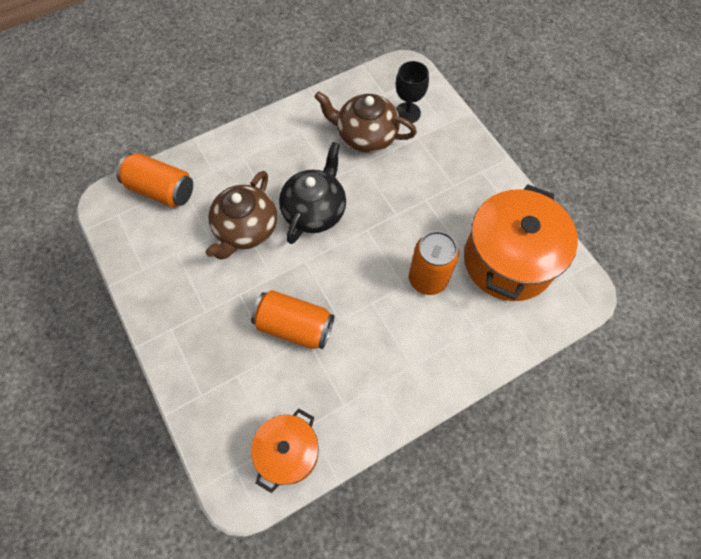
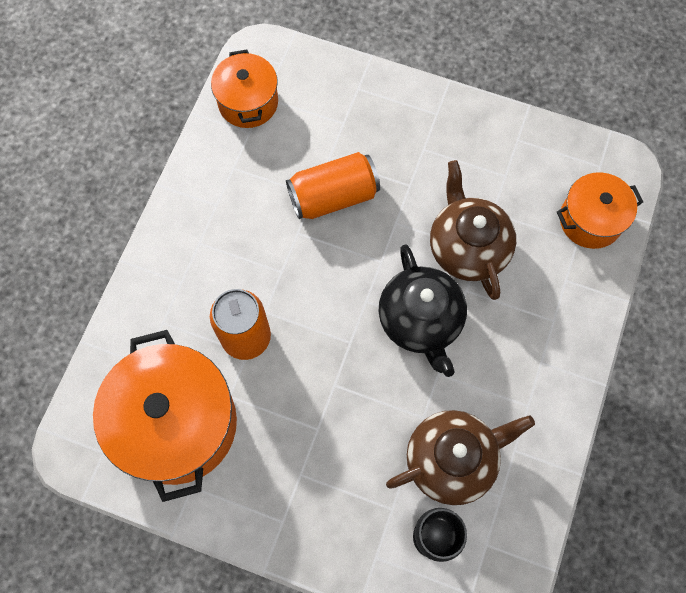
camera: 140 degrees right, 5 degrees up
(161, 190) = (590, 220): orange can -> orange pot

